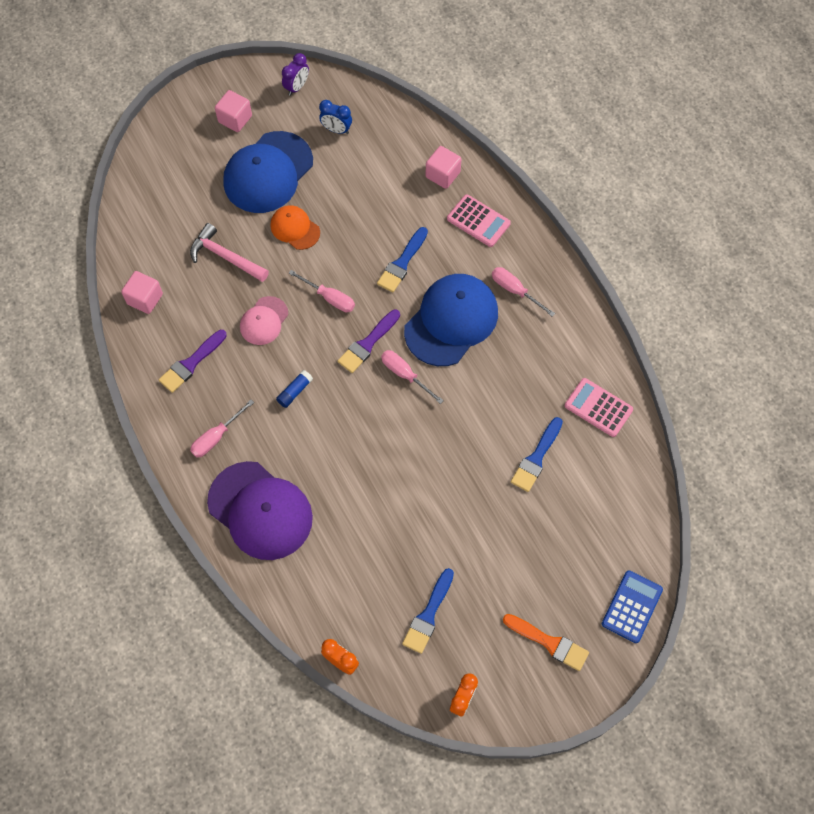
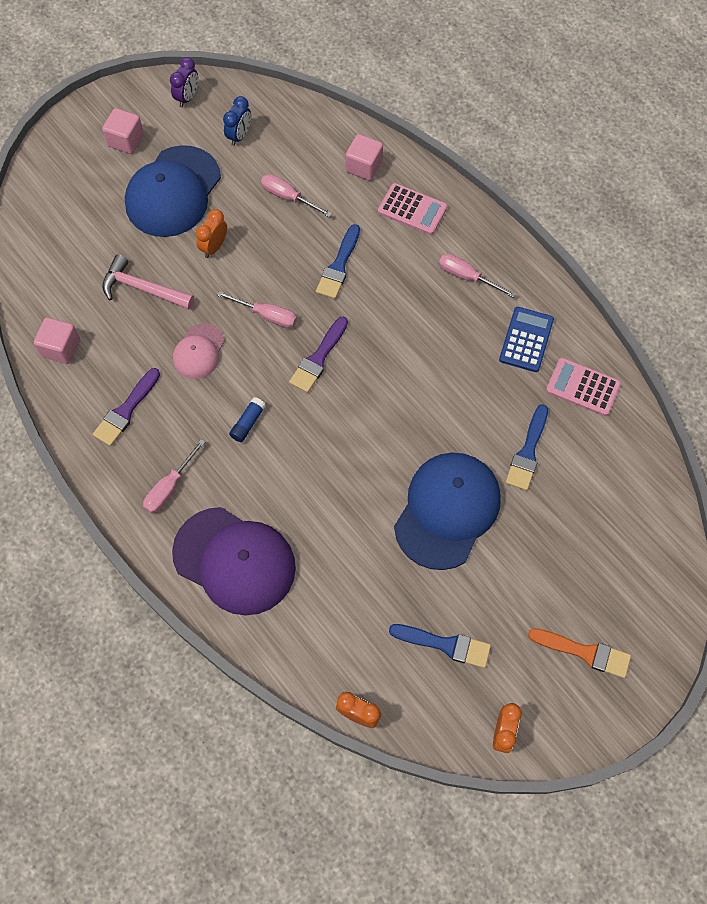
camera: 10 degrees left, 0 degrees up
(295, 228) = (214, 247): orange cap -> orange clock
(336, 130) = (239, 136): blue clock -> blue clock turned 75 degrees counterclockwise
(405, 375) = (366, 385): pink screwdriver -> pink screwdriver (288, 197)
(428, 615) = (445, 645): blue brush -> blue brush turned 90 degrees counterclockwise
(451, 321) = (404, 320): blue cap -> blue cap (447, 511)
(631, 606) = (665, 597): blue calculator -> blue calculator (526, 340)

